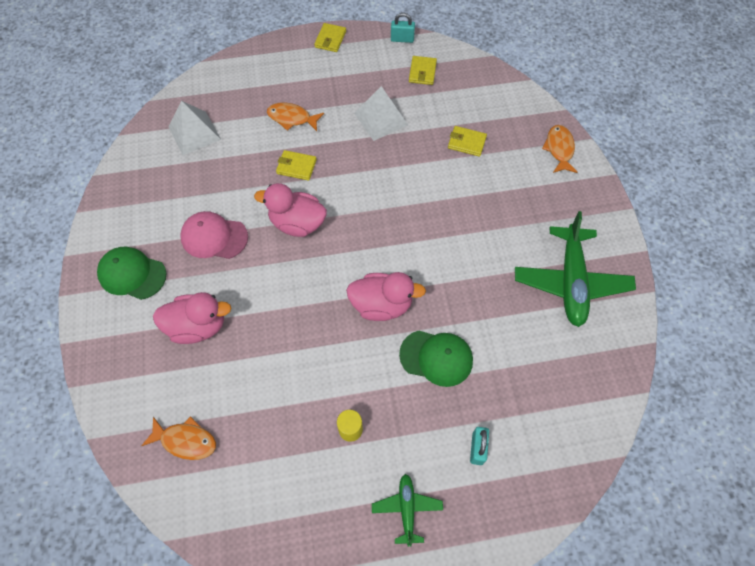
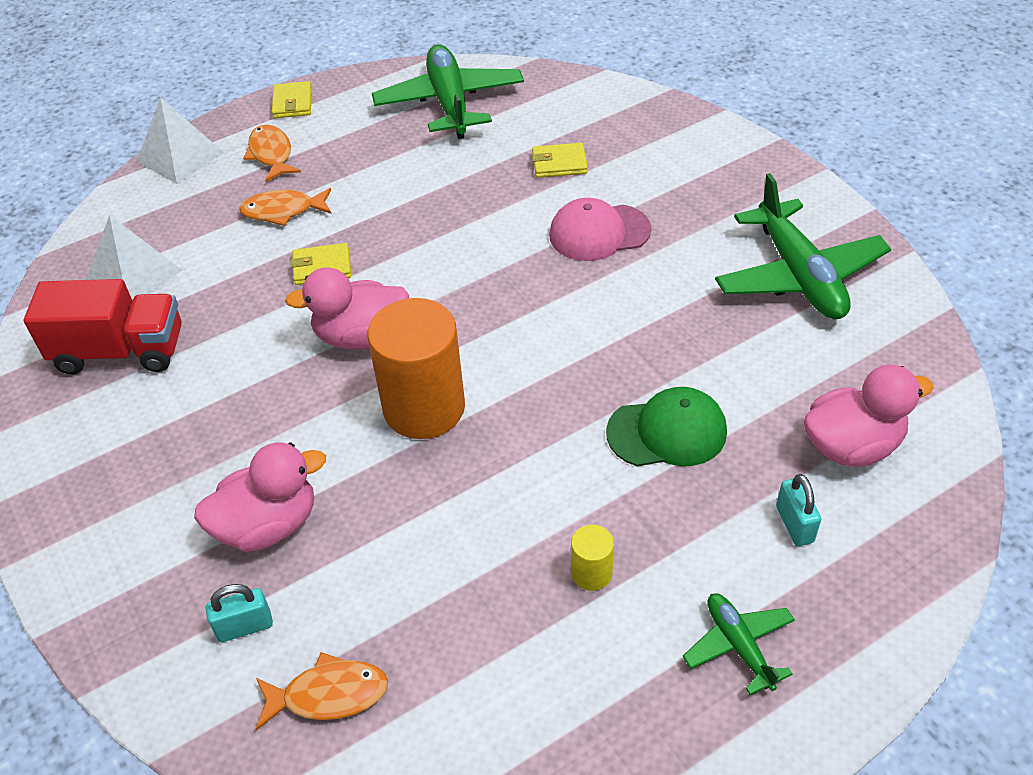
camera: 20 degrees left, 15 degrees down
(132, 274) = (118, 493): green cap -> none
(168, 182) = (120, 351): none -> red truck
(214, 237) = (235, 397): pink cap -> pink cap (599, 232)
(310, 285) = (424, 408): none -> orange cylinder
(381, 119) = (419, 172): white pyramid -> white pyramid (180, 156)
(382, 305) = (548, 395): pink duck -> pink duck (852, 446)
(402, 39) = (399, 74): turquoise padlock -> turquoise padlock (245, 626)
(422, 72) = (450, 103): yellow wallet -> green plane
(559, 149) = (690, 133): orange fish -> orange fish (271, 154)

